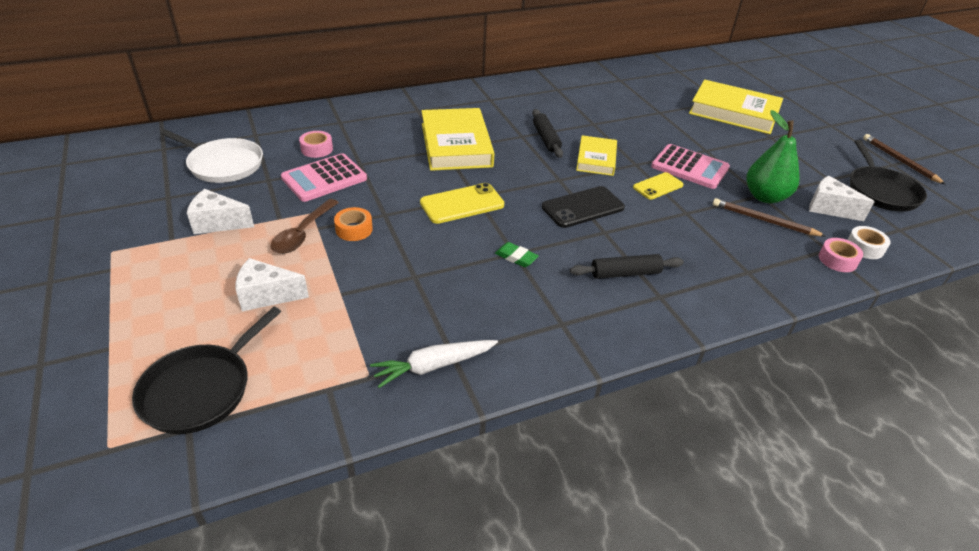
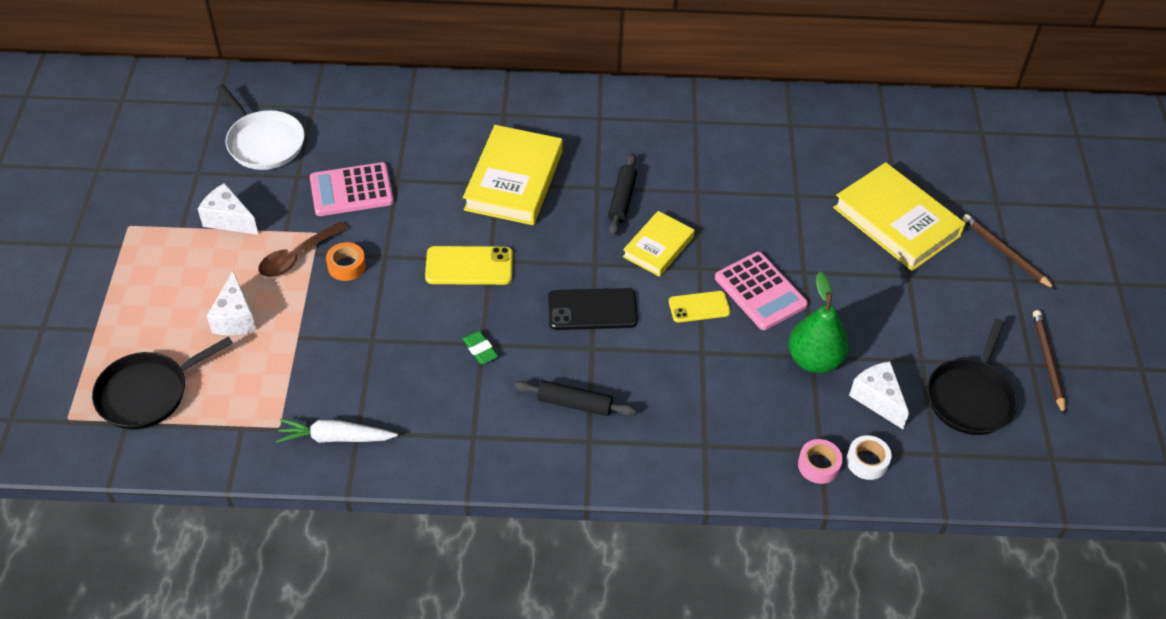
camera: 25 degrees right, 10 degrees up
(267, 295) = (235, 318): white cheese -> white cheese turned 120 degrees counterclockwise
(317, 149) = (364, 146): pink tape -> none
(764, 220) = (782, 390): brown pencil -> brown pencil (1005, 253)

